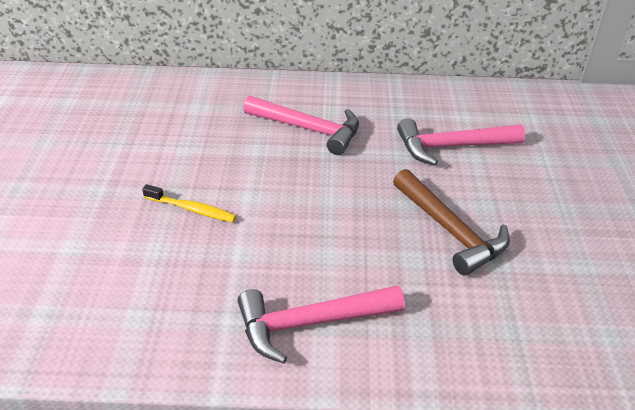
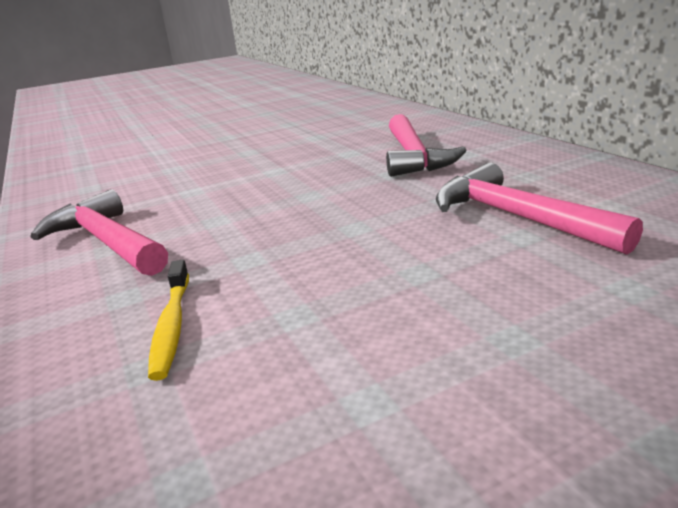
camera: 65 degrees right, 15 degrees down
(192, 209) = (233, 161): yellow toothbrush -> yellow toothbrush (172, 326)
(450, 230) = (330, 264): brown hammer -> none

